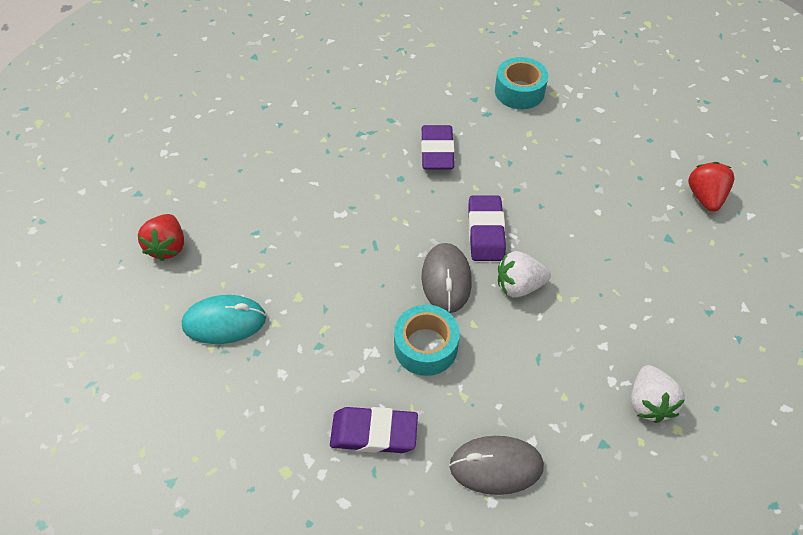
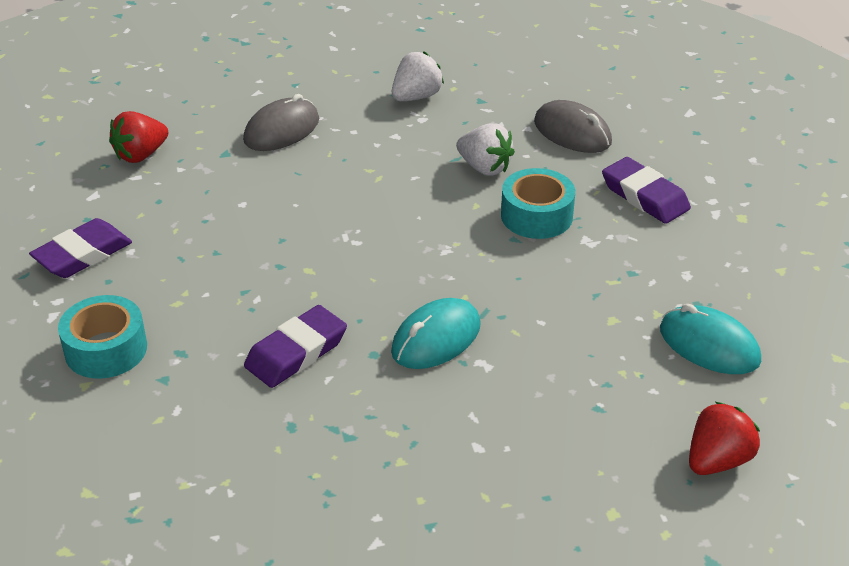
camera: 135 degrees left, 15 degrees down
(380, 209) = (436, 339): none -> turquoise mouse
(446, 279) = (455, 244): grey mouse -> grey mouse (282, 130)
(486, 231) = (364, 254): purple eraser -> purple eraser (82, 254)
(519, 285) = (399, 202): white strawberry -> white strawberry (484, 167)

